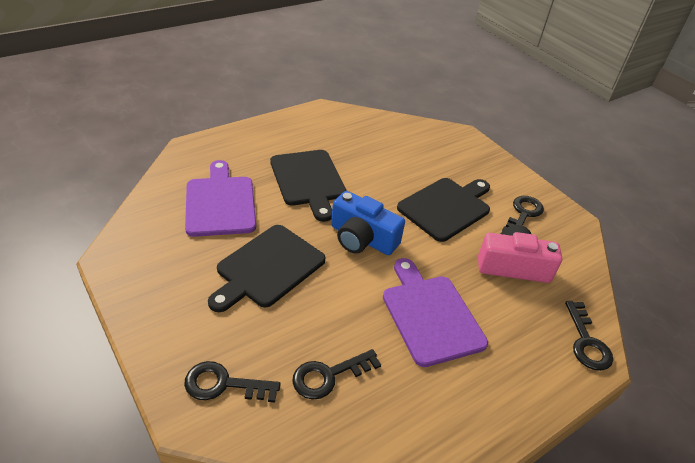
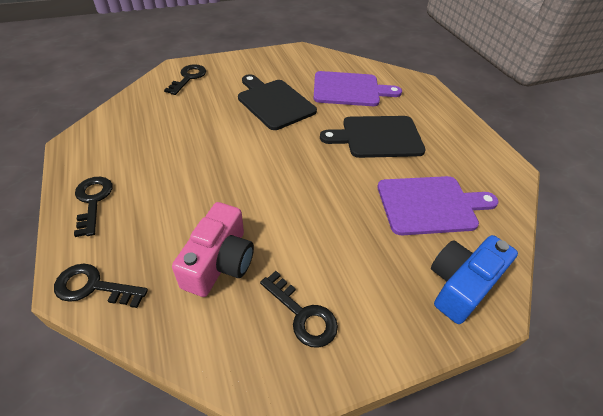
camera: 105 degrees right, 5 degrees up
(329, 376) = (169, 114): black key -> black key (93, 201)
(362, 238) = (293, 155): blue camera -> blue camera (461, 285)
(430, 315) = (190, 175): purple cutting board -> purple cutting board (430, 205)
(446, 207) = (327, 231): black cutting board -> none

